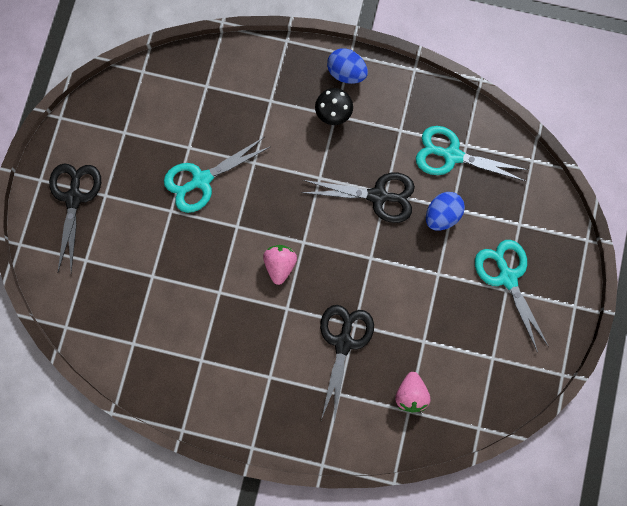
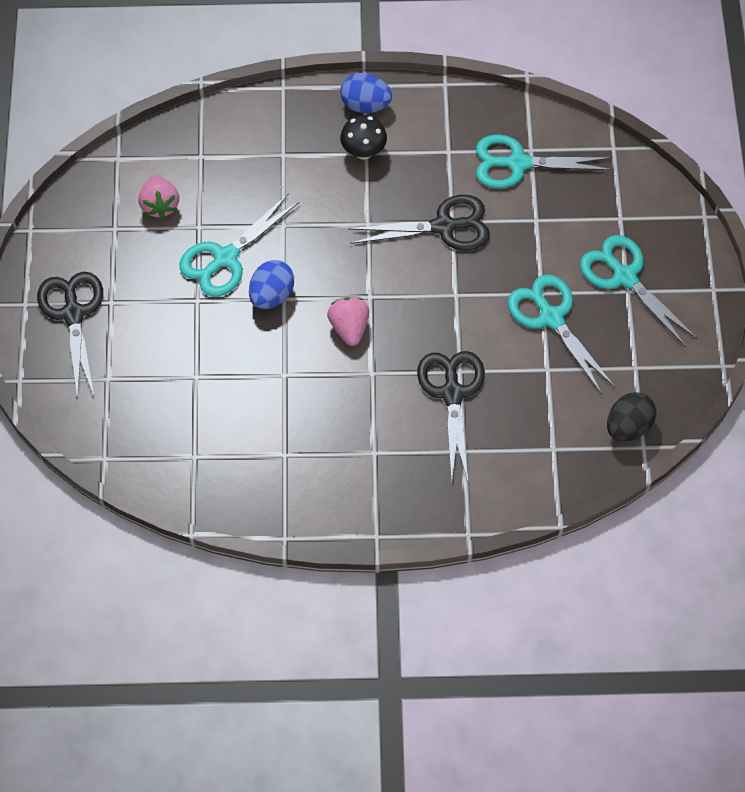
camera: 15 degrees left, 15 degrees down
(411, 394) = (551, 430): pink strawberry -> pink strawberry (160, 205)
(439, 298) = (551, 318): none -> turquoise scissors
(442, 215) = (526, 229): blue egg -> blue egg (271, 295)
(472, 408) = (628, 426): none -> black egg

